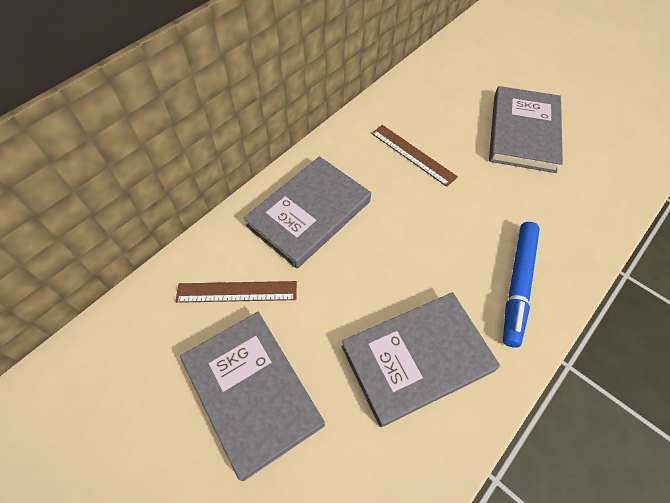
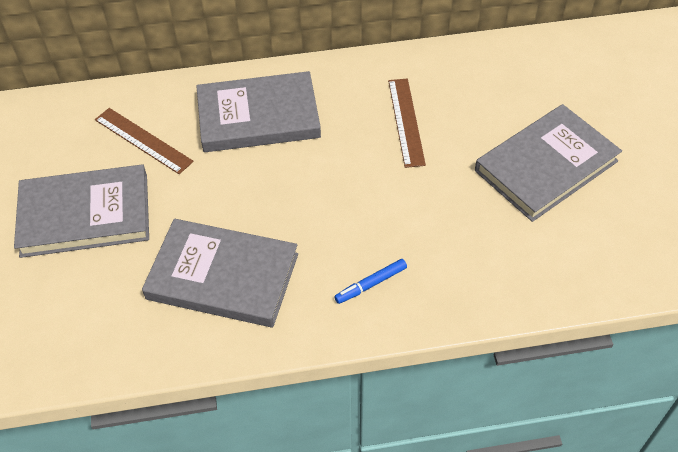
camera: 40 degrees right, 5 degrees down
(252, 392) = (85, 215): grey book -> grey book turned 75 degrees clockwise
(517, 285) = (371, 284): blue marker -> blue marker, size x0.52

